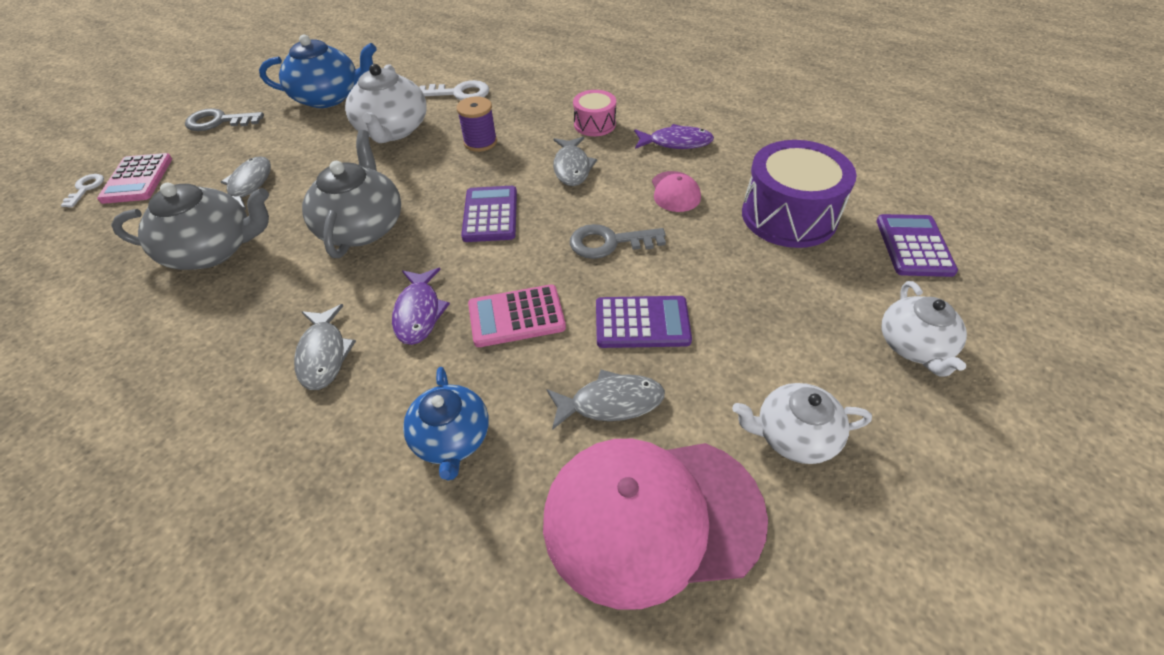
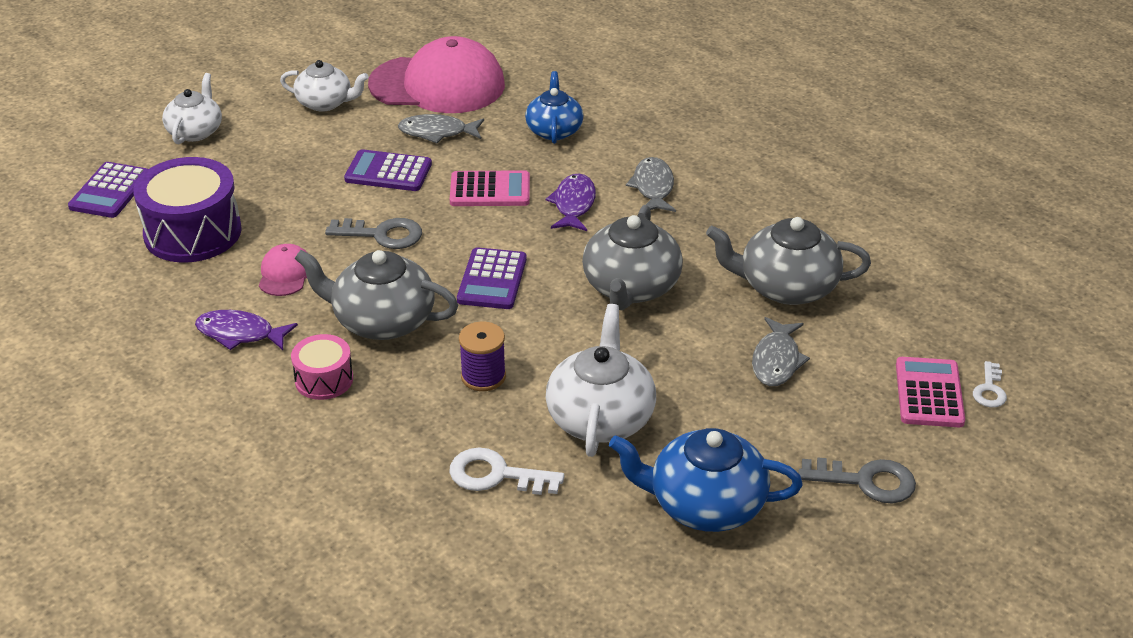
camera: 170 degrees left, 10 degrees down
(572, 167) = (382, 321): grey fish -> grey teapot

